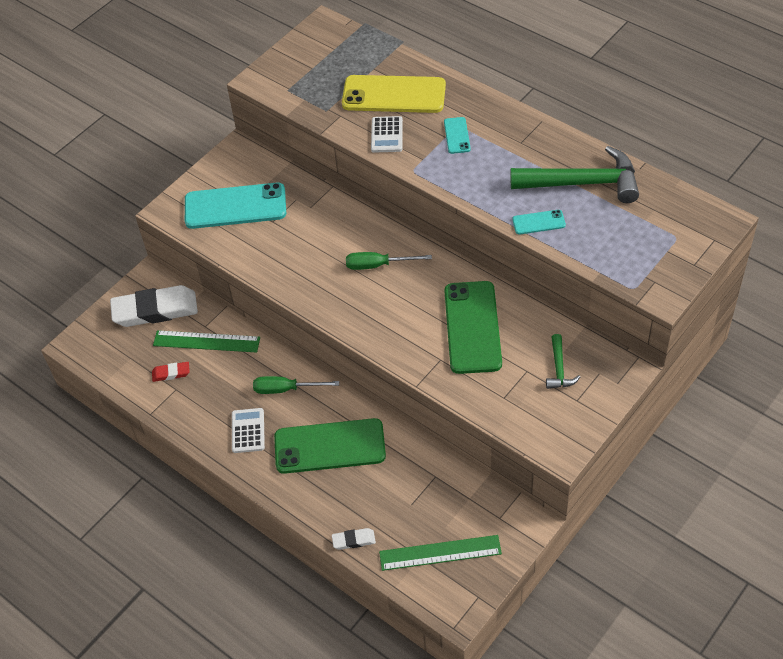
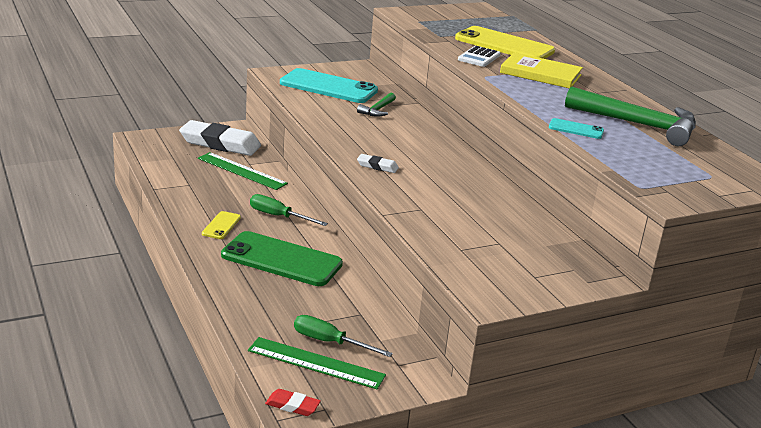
camera: 20 degrees right, 25 degrees down
(171, 373) = (195, 176): red eraser -> red eraser (292, 406)
(248, 431) = (221, 225): white calculator -> yellow phone
(353, 540) = (242, 321): white eraser -> white eraser (377, 166)
(378, 265) = (416, 146): green screwdriver -> green screwdriver (330, 342)
(457, 135) = (540, 74): turquoise phone -> yellow book
(472, 327) = (469, 203): green phone -> none
(559, 369) = (533, 253): green hammer -> green hammer (377, 110)

